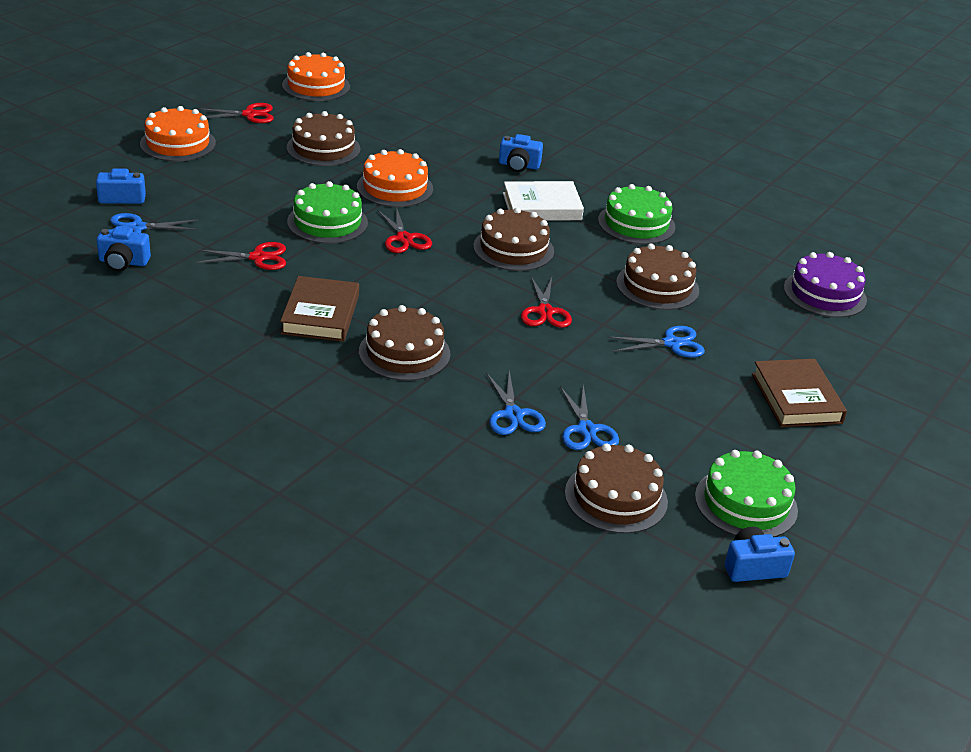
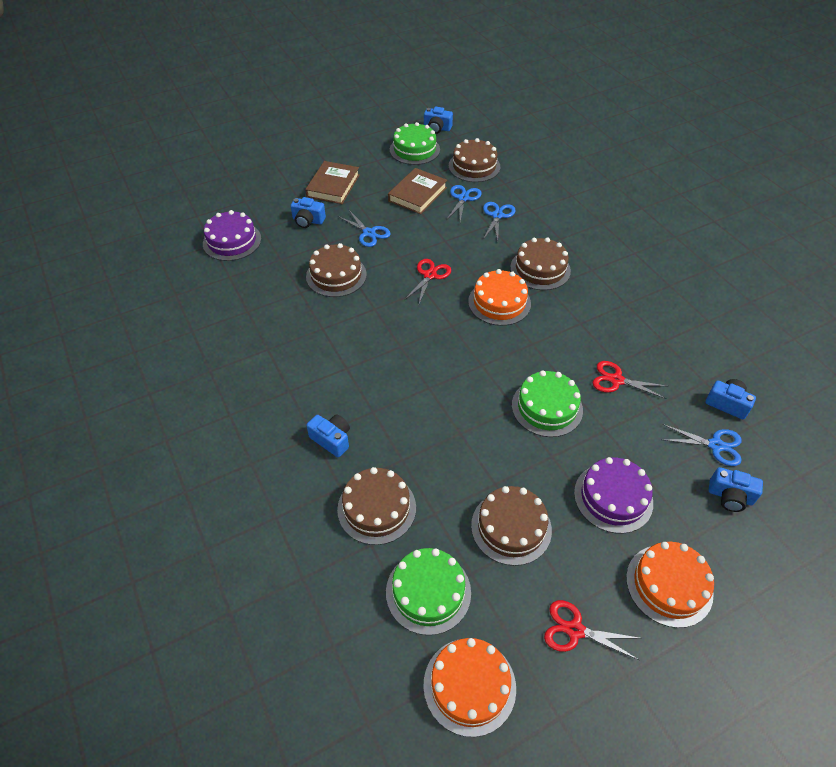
camera: 150 degrees left, 15 degrees up
(238, 178) = (613, 497): none -> purple cake
(320, 314) = (584, 312): brown book -> brown book (417, 194)
(395, 188) = (467, 439): orange cake -> orange cake (499, 302)
(404, 238) = (491, 370): red scissors -> none
(513, 249) = (411, 336): brown cake -> brown cake (376, 508)
(542, 207) = (354, 377): white book -> none
(636, 223) = (294, 336): green cake -> green cake (428, 592)
(672, 343) = (369, 233): blue scissors -> blue scissors turned 150 degrees counterclockwise
(768, 340) = (308, 221): none -> blue camera

